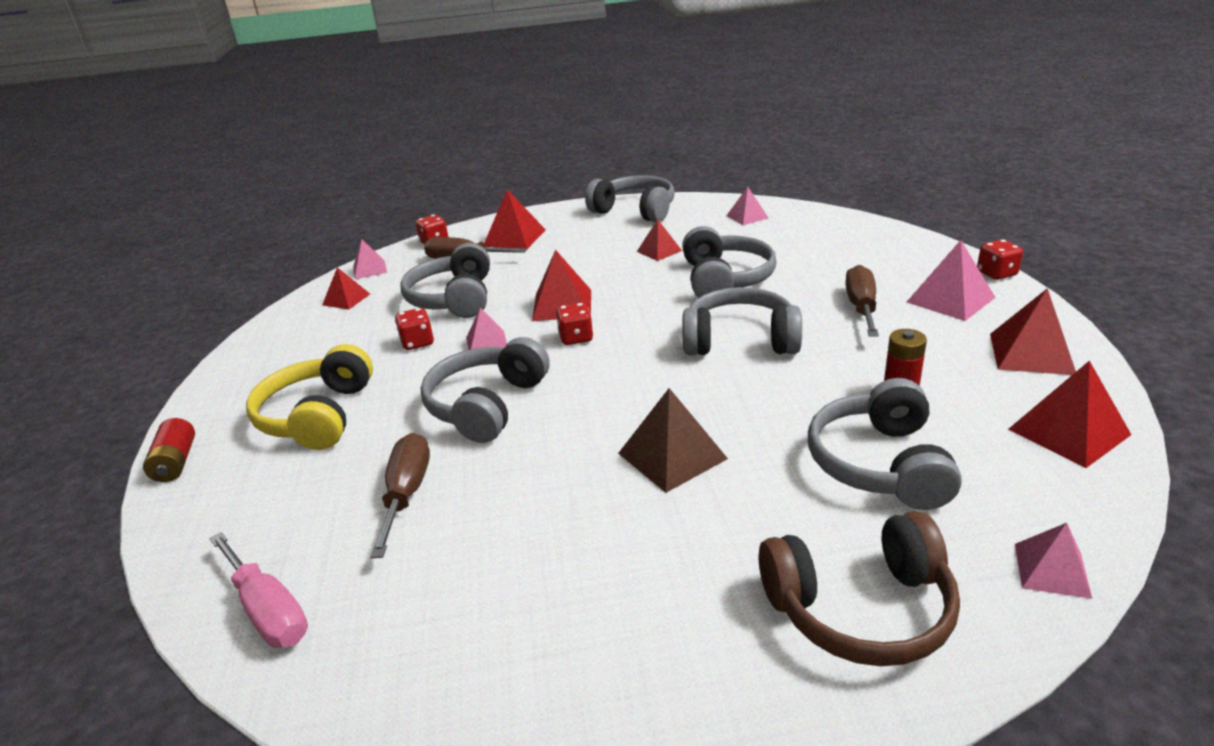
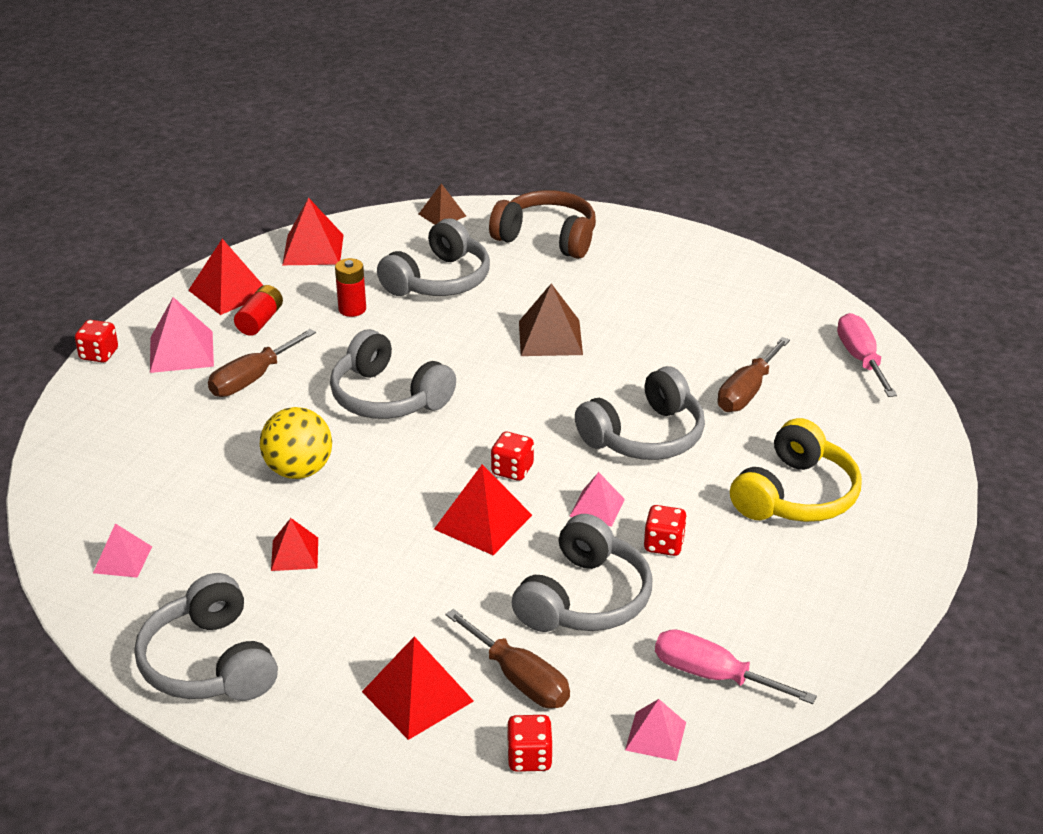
camera: 150 degrees left, 5 degrees up
(176, 463) = (933, 503): red battery -> red battery (260, 321)
(346, 299) = (713, 675): red pyramid -> pink screwdriver
(724, 279) = (299, 470): grey headphones -> yellow ball
(1051, 570) = (442, 215): pink pyramid -> brown pyramid

